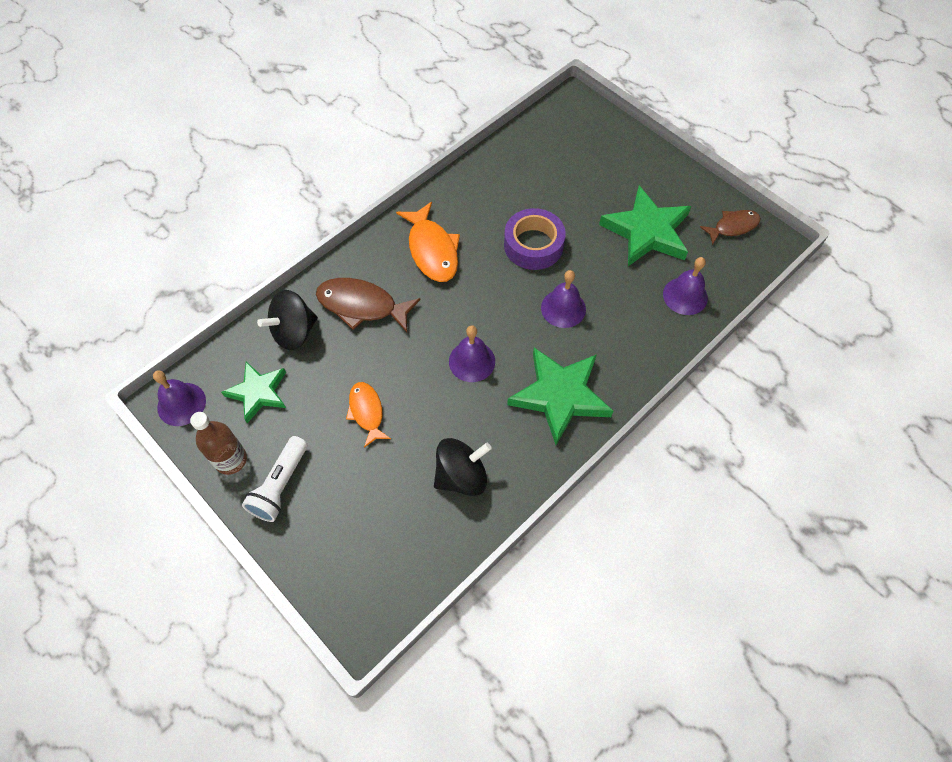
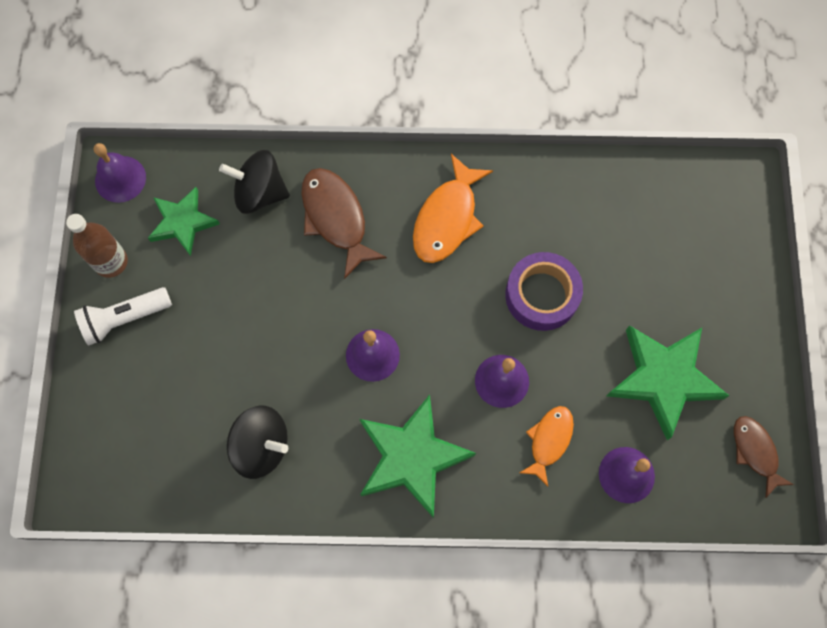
camera: 45 degrees right, 10 degrees up
(367, 412) = (245, 319): orange fish -> orange fish (549, 441)
(733, 227) = (755, 452): brown fish -> brown fish turned 135 degrees counterclockwise

